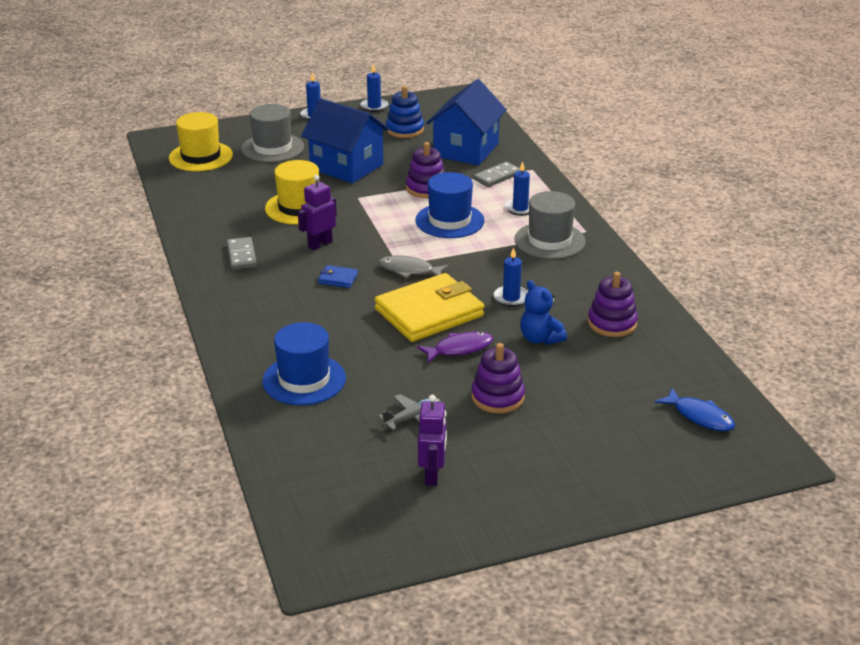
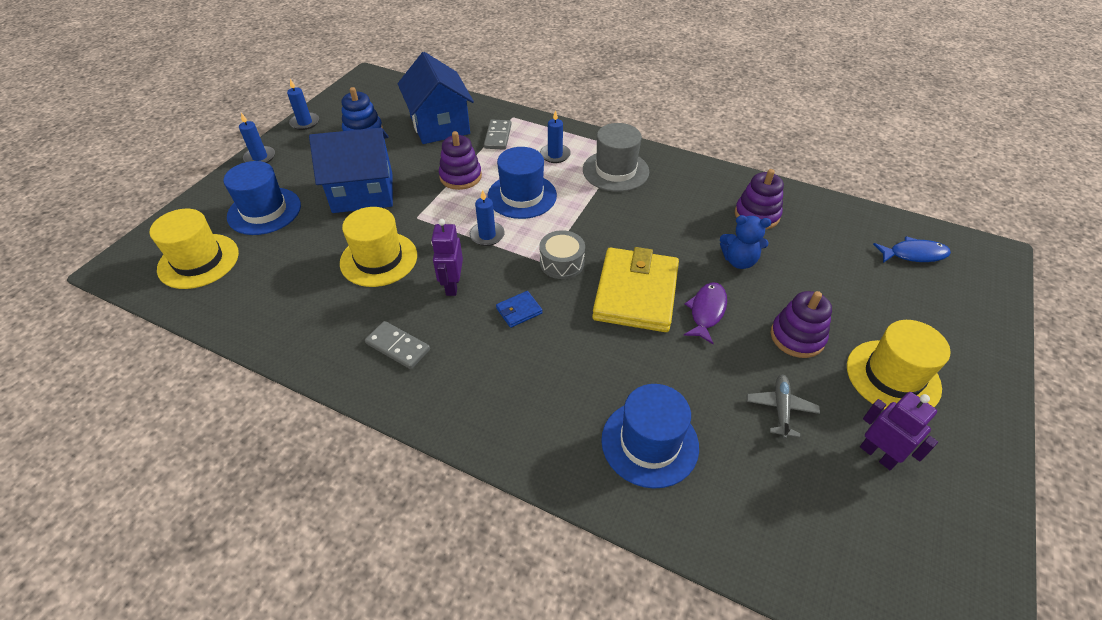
camera: 45 degrees left, 15 degrees up
(272, 148) = (264, 211): grey hat -> blue hat
(409, 270) = (562, 263): grey fish -> grey drum
(511, 298) = (667, 238): blue candle -> blue candle (487, 235)
(524, 455) = (892, 377): none -> yellow hat

